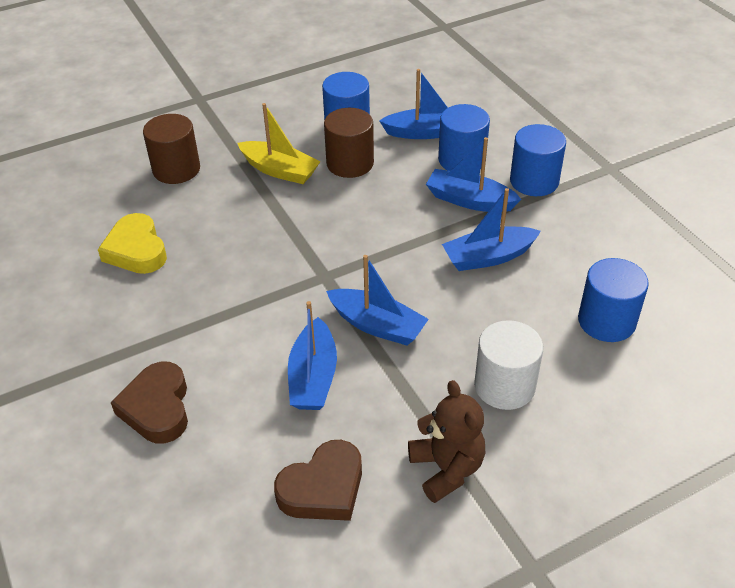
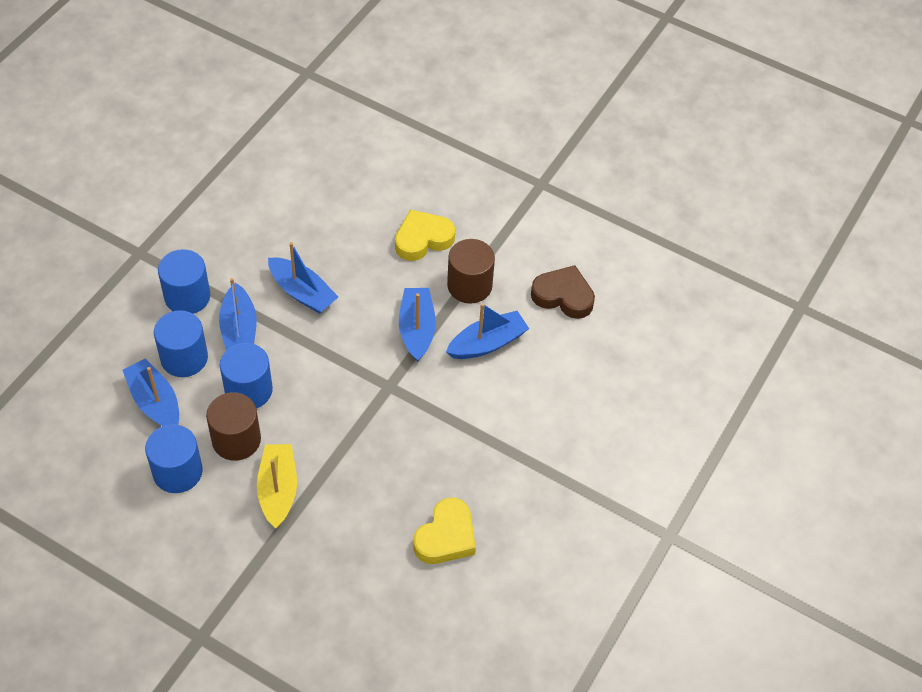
camera: 125 degrees left, 10 degrees up
(157, 408) = (575, 417): brown heart -> none
(176, 169) = (326, 578): brown cylinder -> brown cylinder (469, 285)
(446, 469) = (506, 243): brown teddy bear -> none
(504, 386) = (423, 239): white cylinder -> yellow heart
(606, 321) = (327, 205): blue cylinder -> blue cylinder (248, 390)

